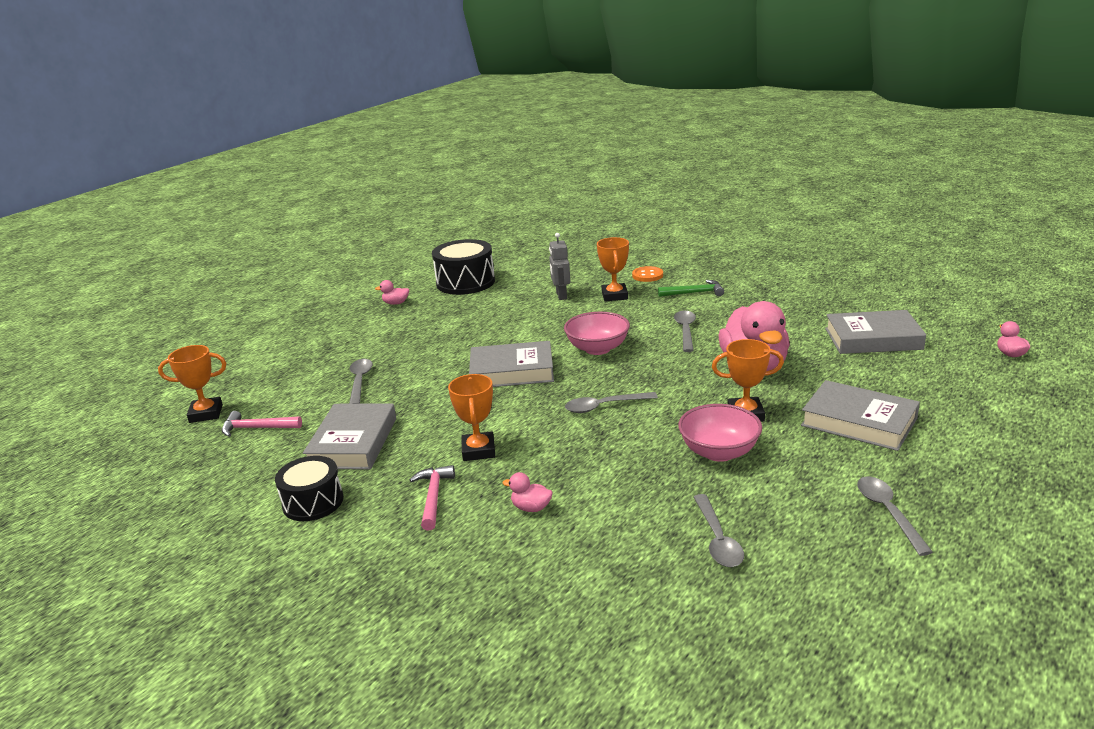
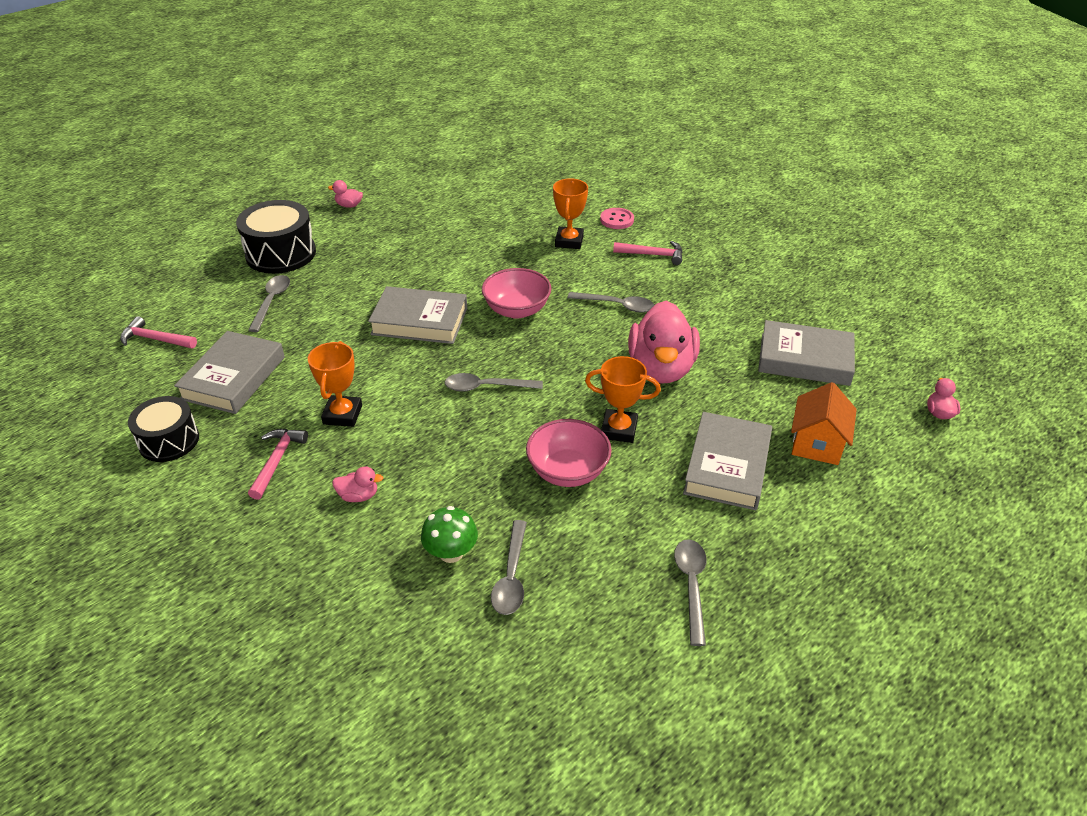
camera: 10 degrees right, 15 degrees up
(206, 413) = (117, 310): orange trophy -> none
(465, 282) = (429, 191): black drum -> black drum (281, 254)
(531, 508) = (358, 496): pink duck -> pink duck turned 150 degrees clockwise
(561, 295) = (515, 230): grey robot -> none
(647, 275) = (617, 220): orange button -> pink button
(648, 533) = (451, 553): none -> green mushroom
(685, 331) = (616, 305): grey spoon -> grey spoon turned 90 degrees clockwise
(694, 293) = (653, 255): green hammer -> pink hammer
(859, 422) = (727, 466): grey book -> grey book turned 60 degrees clockwise
(925, 392) = (817, 444): none -> orange house

